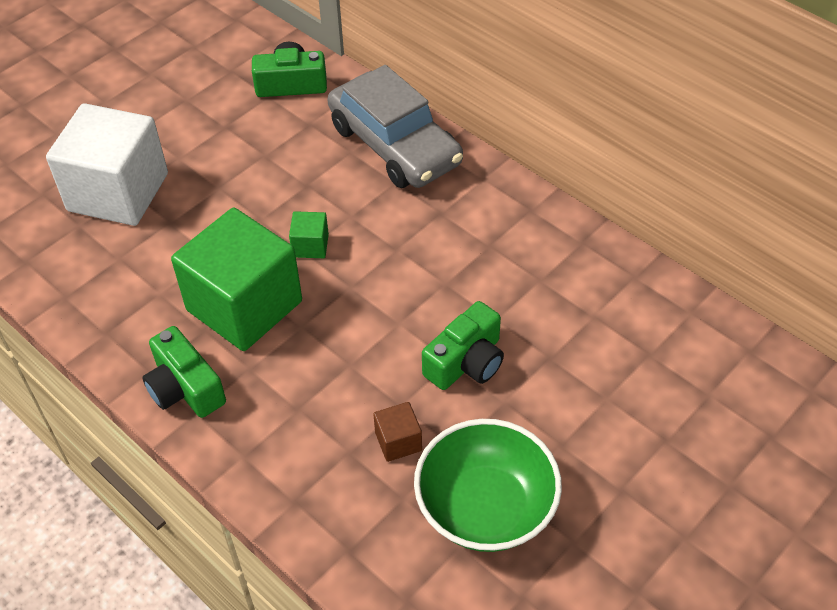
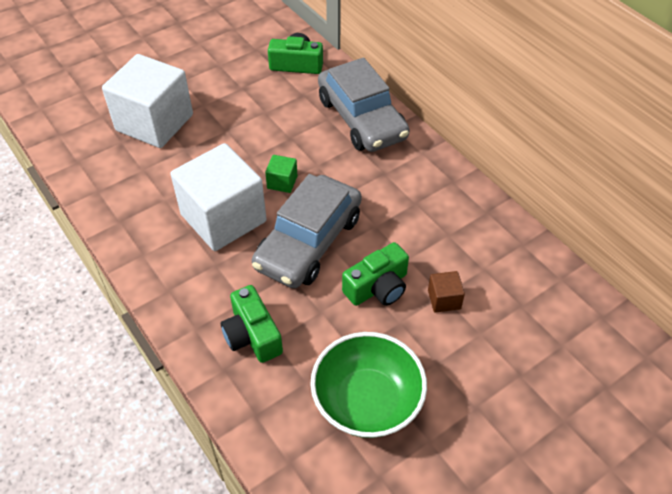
camera: 10 degrees right, 0 degrees up
(185, 388) = (165, 271): green camera -> green camera (252, 335)
(244, 306) = (223, 218): green cube -> white cube
(364, 318) = (308, 242): none -> grey car
(398, 441) = (312, 338): brown cube -> brown cube (444, 299)

